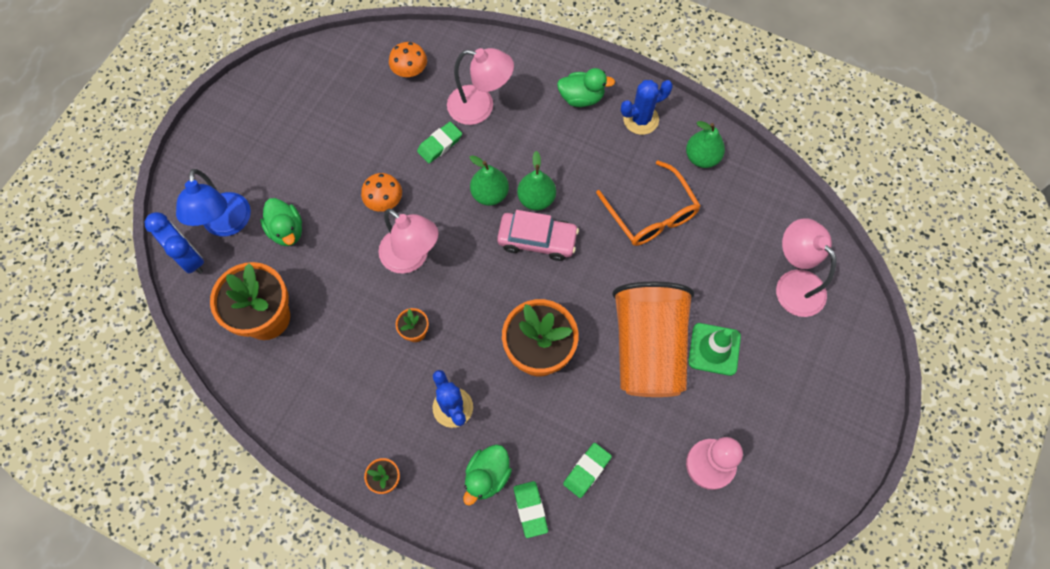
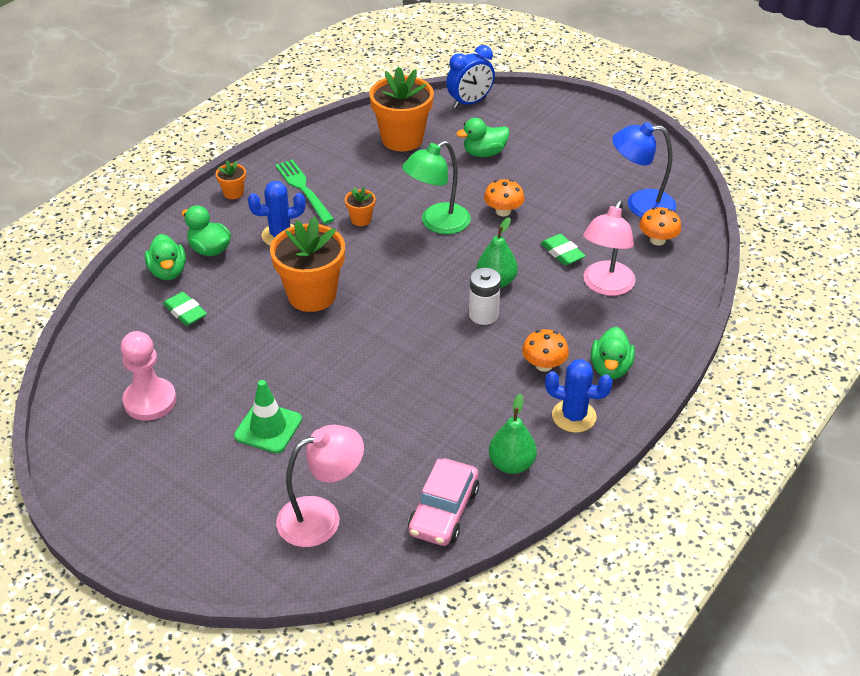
camera: 100 degrees right, 25 degrees down
(226, 225) = (497, 121): blue lamp -> blue lamp (640, 205)
(370, 404) = (303, 189): none -> green fork
(411, 258) = (437, 223): pink lamp -> green lamp
(530, 509) = (168, 272): green eraser -> green duck
(536, 199) = (483, 315): green pear -> white battery
(537, 240) = (435, 309): pink car -> pink car (444, 511)
(588, 145) = (544, 365): none -> orange mushroom
(641, 119) = (574, 416): blue cactus -> blue cactus turned 60 degrees counterclockwise
(648, 349) = (288, 374): orange cup -> none
(651, 214) = (445, 404): orange glasses -> none

